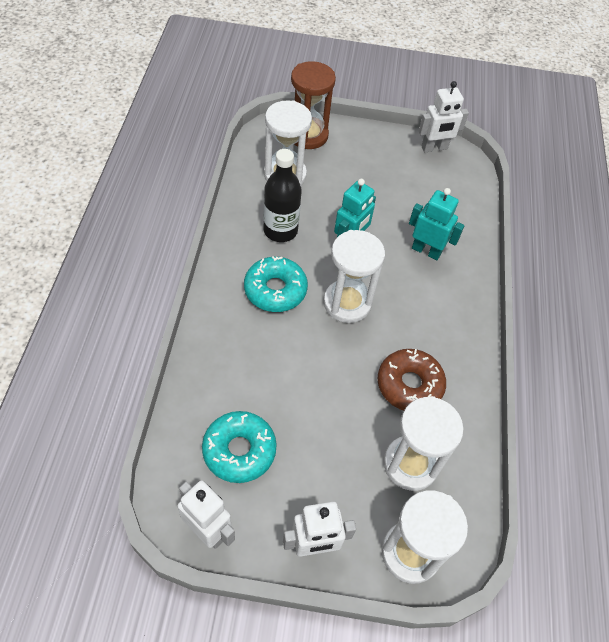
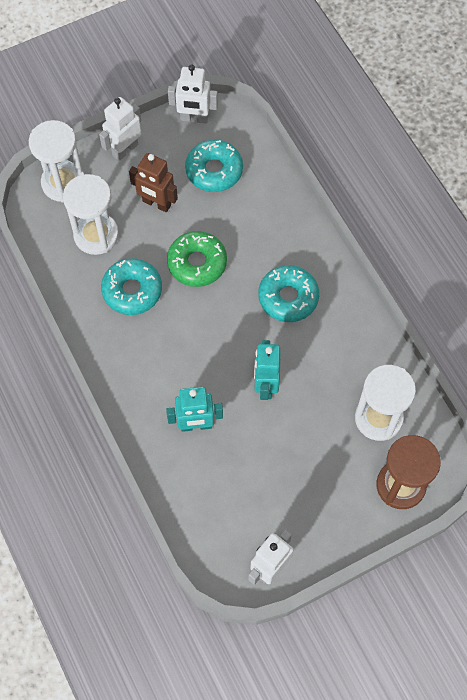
camera: 150 degrees right, 10 degrees up
(280, 230) = (331, 355): black bottle -> none
(325, 456) = (156, 203): none -> brown robot
(330, 370) = (197, 263): none -> green donut
(347, 303) = (225, 325): white hourglass -> none
(409, 385) = (132, 290): brown donut -> turquoise donut

